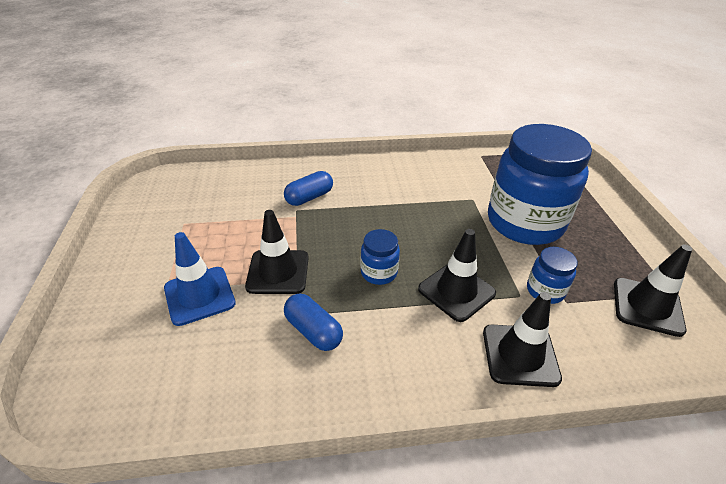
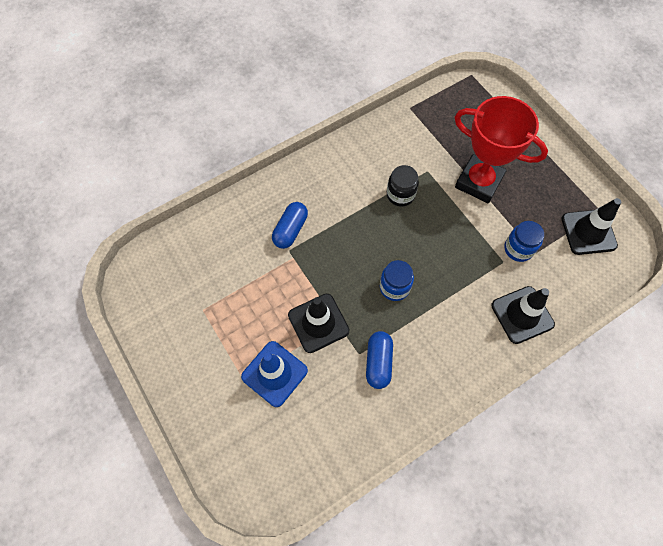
camera: 25 degrees left, 25 degrees up
(313, 331) = (378, 362): blue capsule -> blue capsule turned 75 degrees clockwise
(433, 207) = (400, 195): none -> black jar
(456, 291) = (458, 278): black traffic cone -> none
(524, 223) = (479, 182): blue jar -> red trophy

